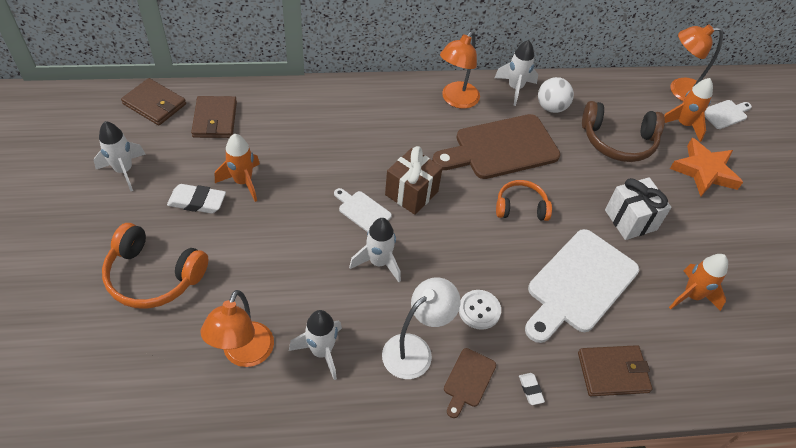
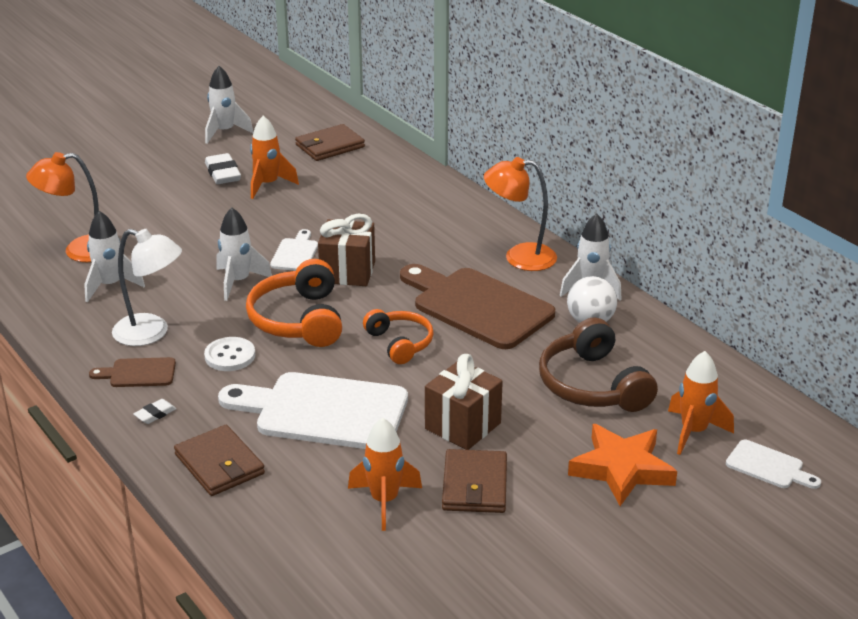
camera: 65 degrees right, 20 degrees down
(153, 276) = (126, 185): orange headphones -> orange headphones (299, 320)
(154, 104) = (316, 115): brown wallet -> brown wallet (474, 485)
(630, 220) = (463, 426): white gift -> brown gift
(680, 91) = (762, 414): orange lamp -> none

